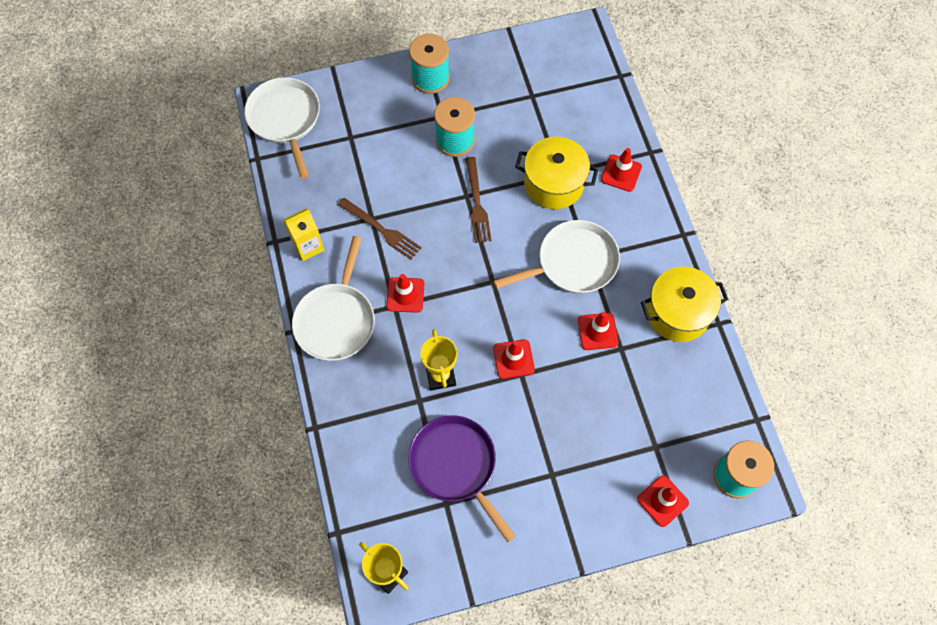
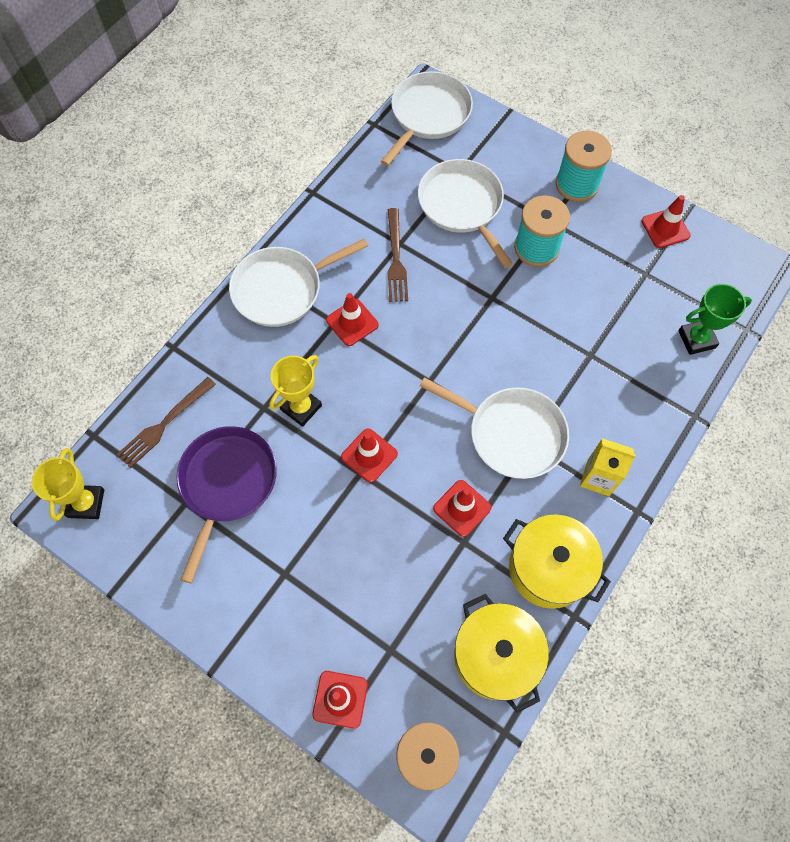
camera: 50 degrees right, 0 degrees up
(308, 246) = (330, 218): yellow carton -> yellow carton (598, 478)
(380, 157) = (462, 206): none -> white pan
(477, 203) = (493, 311): brown fork -> brown fork (164, 424)
(554, 184) = (575, 358): yellow pot -> yellow pot (495, 656)
(602, 107) = (696, 339): none -> green trophy
(621, 173) = (645, 407): red traffic cone -> red traffic cone (665, 228)

